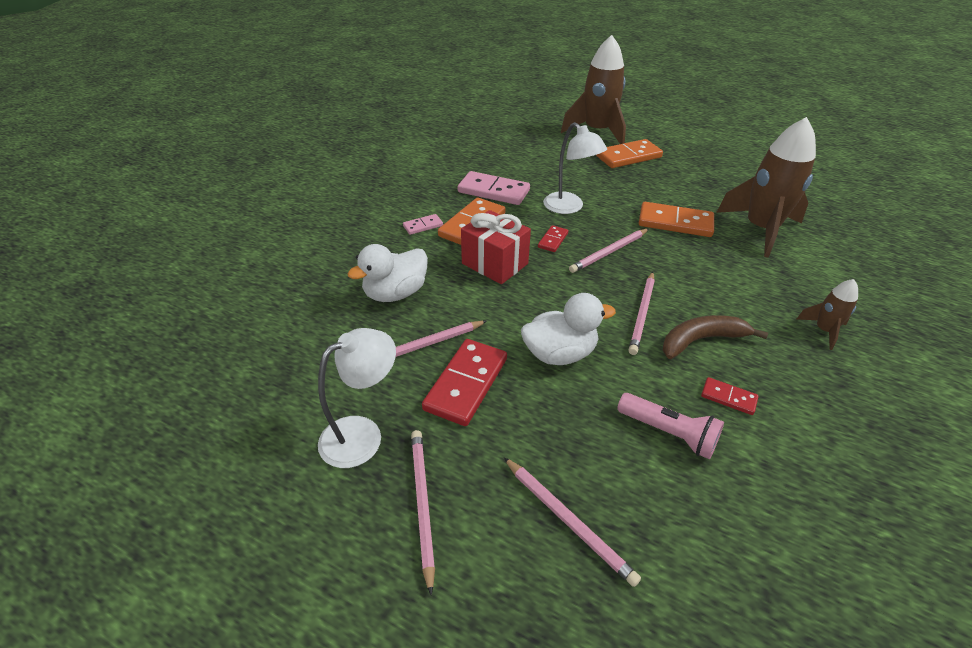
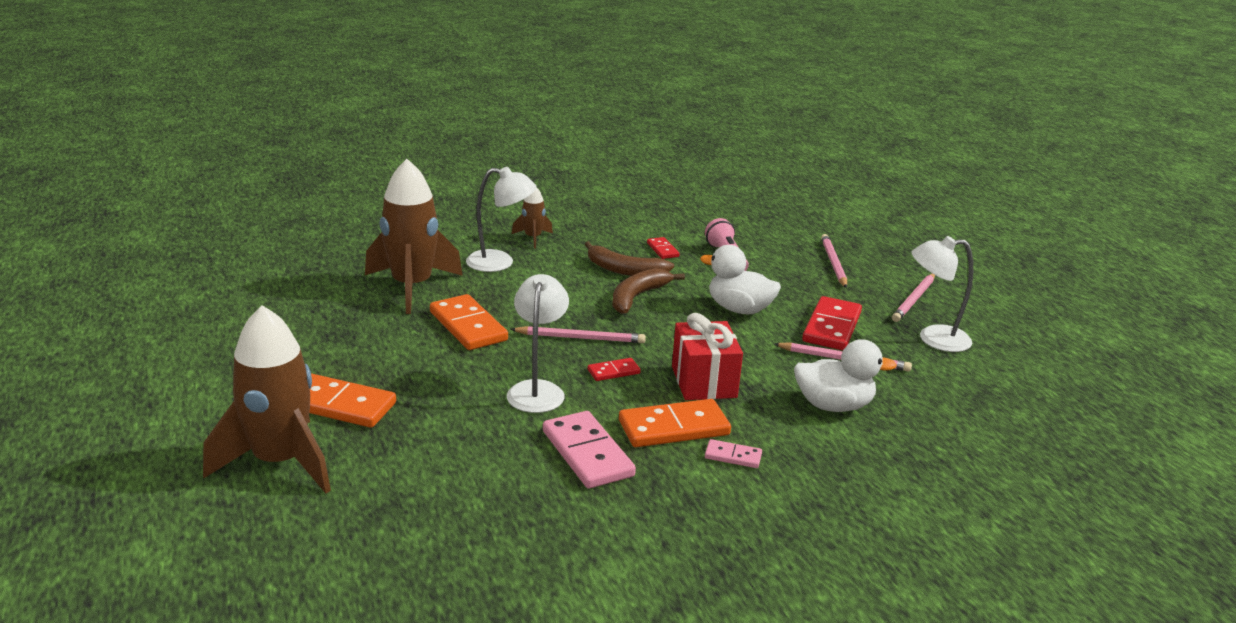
camera: 140 degrees left, 15 degrees down
(466, 384) = (832, 327): red domino -> red domino turned 45 degrees counterclockwise
(642, 314) = (637, 297): pink pencil -> brown banana
(776, 284) = (500, 262): none -> white lamp

